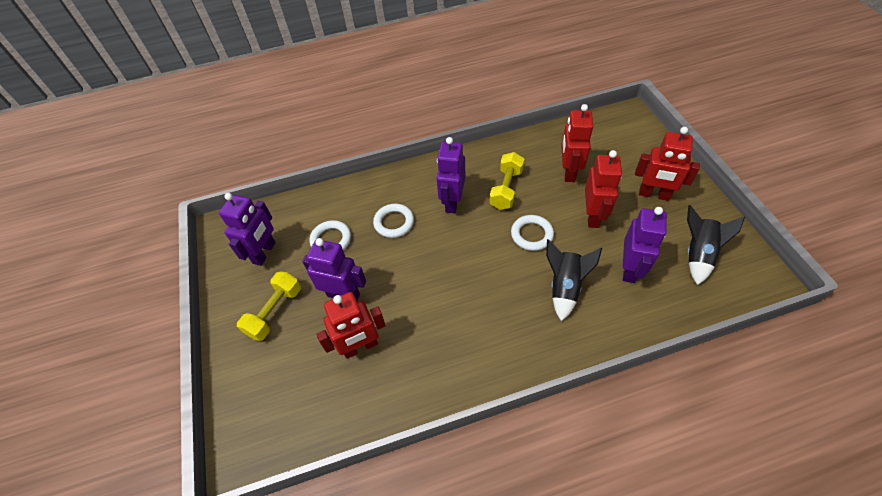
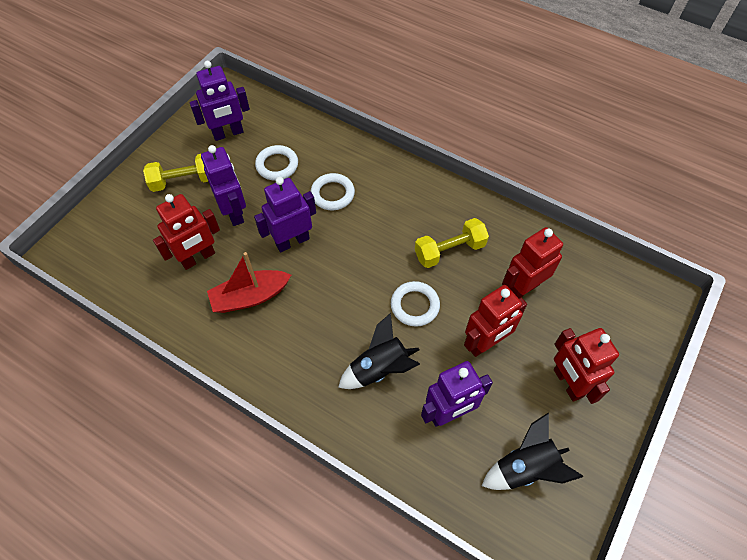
camera: 45 degrees right, 5 degrees up
(360, 347) = (198, 258): red robot -> red robot turned 60 degrees counterclockwise
(432, 332) = (250, 297): none -> red boat
(452, 202) = (394, 220): purple robot -> purple robot (292, 241)

